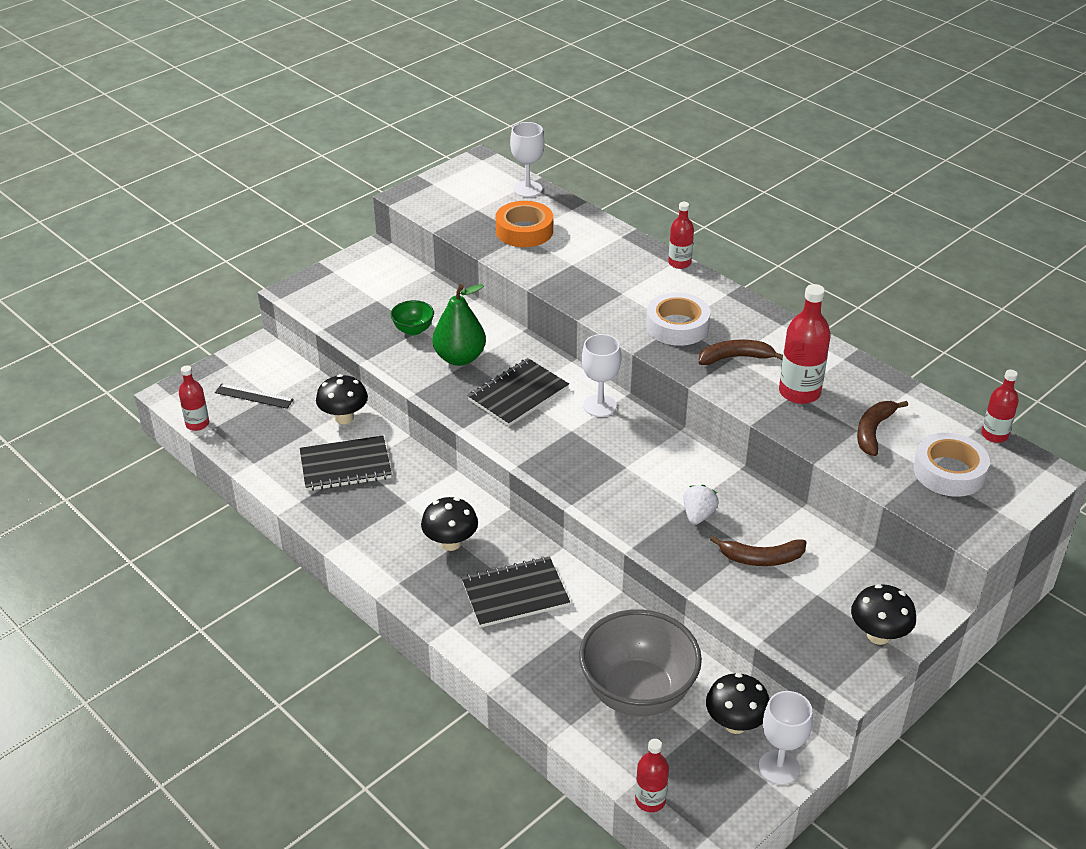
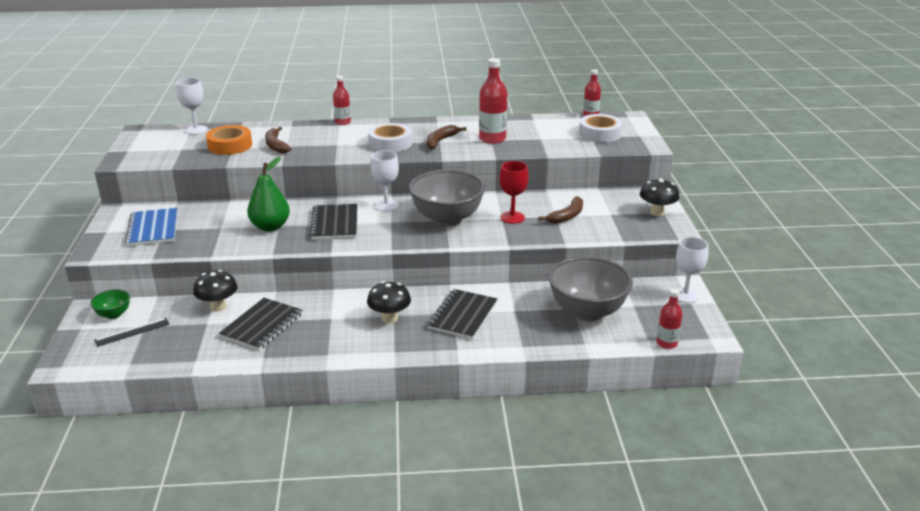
camera: 50 degrees left, 10 degrees down
(197, 424) = (114, 367): red bottle -> none
(369, 293) = (153, 229): none -> blue notebook
(413, 330) = (216, 230): green bowl -> green bowl (114, 314)
(630, 466) = (447, 219): none -> grey bowl
(698, 515) = (512, 217): white strawberry -> red goblet
(735, 724) = (643, 294): black mushroom -> none
(873, 431) = (547, 136): brown banana -> brown banana (276, 145)

